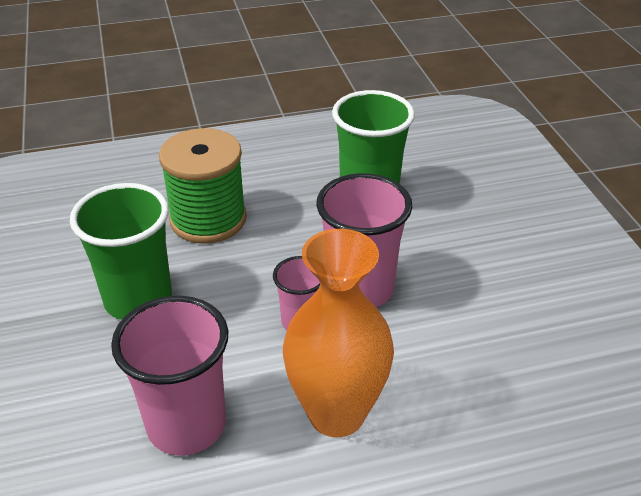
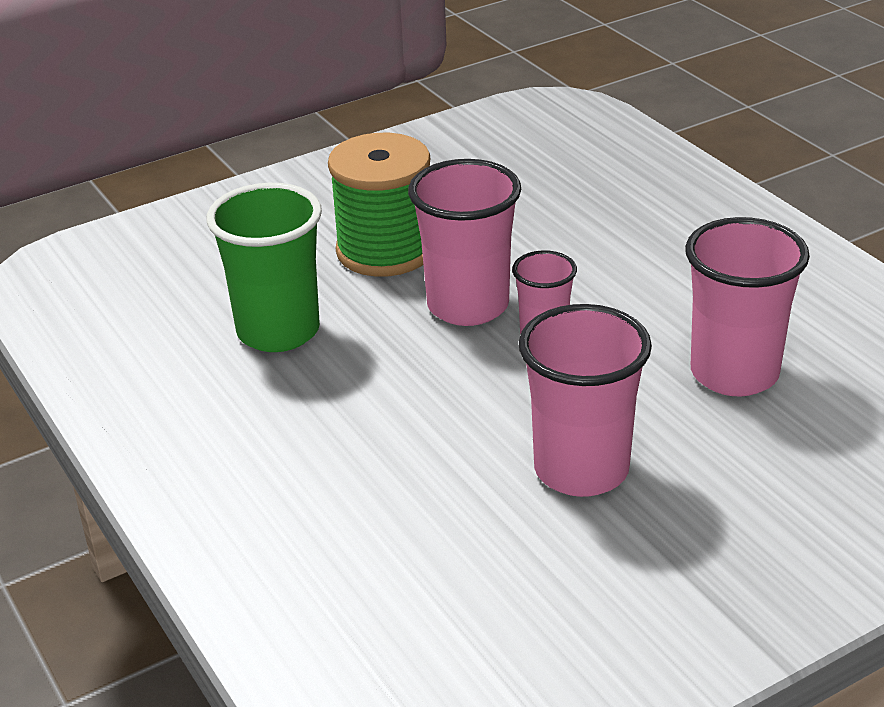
camera: 105 degrees left, 5 degrees down
(138, 300) = (581, 470): green cup -> pink cup
(208, 219) = (388, 458): green spool -> green spool (385, 250)
(336, 413) = (654, 288): orange vase -> none

